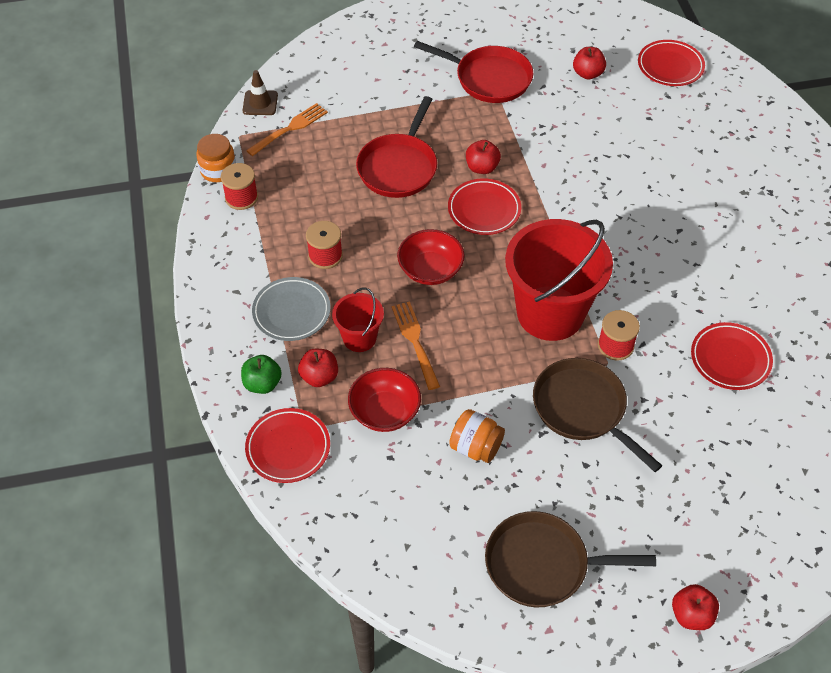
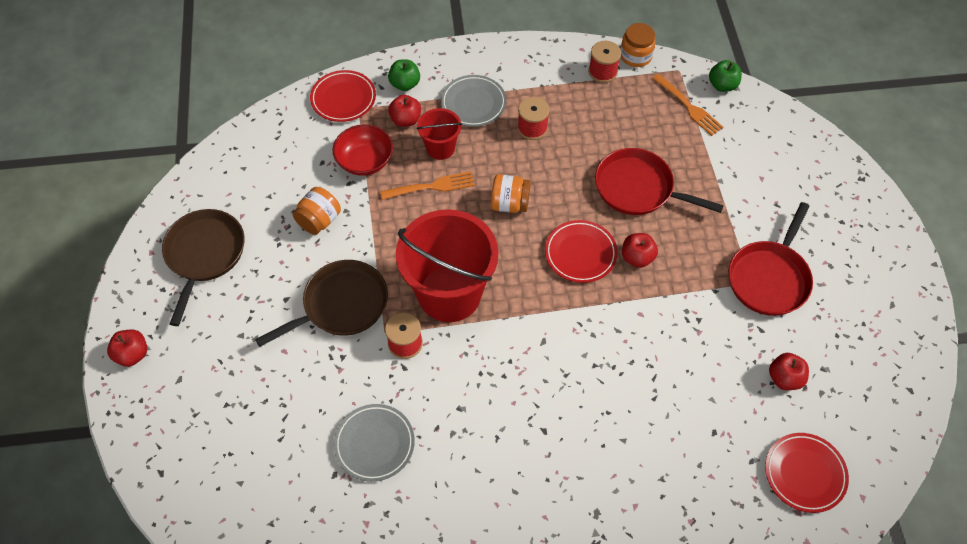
camera: 95 degrees right, 5 degrees up
(260, 103) = (722, 85): brown traffic cone -> green apple
(430, 270) = (509, 204): red bowl -> orange jar
(730, 359) = (374, 444): red plate -> grey plate

